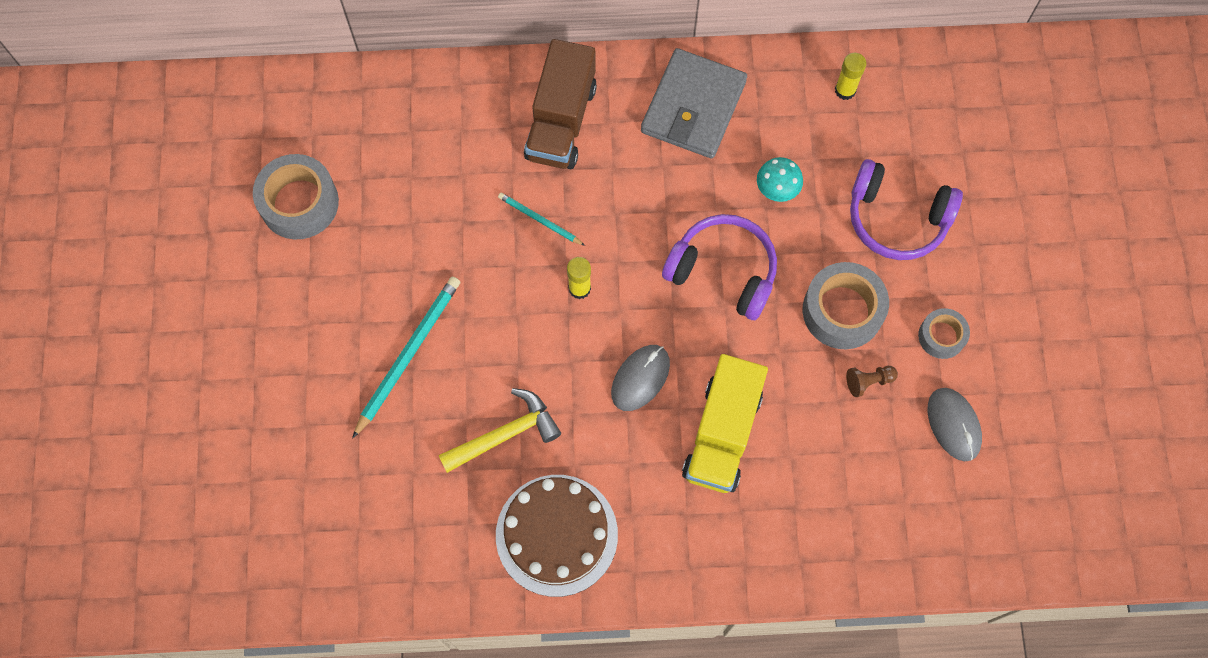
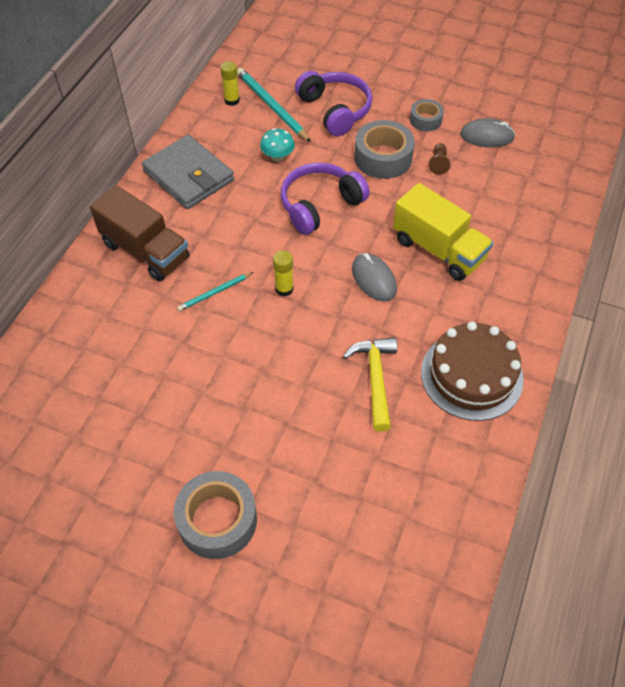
camera: 65 degrees left, 15 degrees down
(299, 203) = (87, 454): grey tape -> grey tape (217, 520)
(408, 354) = (273, 421): turquoise pencil -> turquoise pencil (271, 106)
(897, 218) = (335, 110): purple headphones -> purple headphones turned 75 degrees counterclockwise

